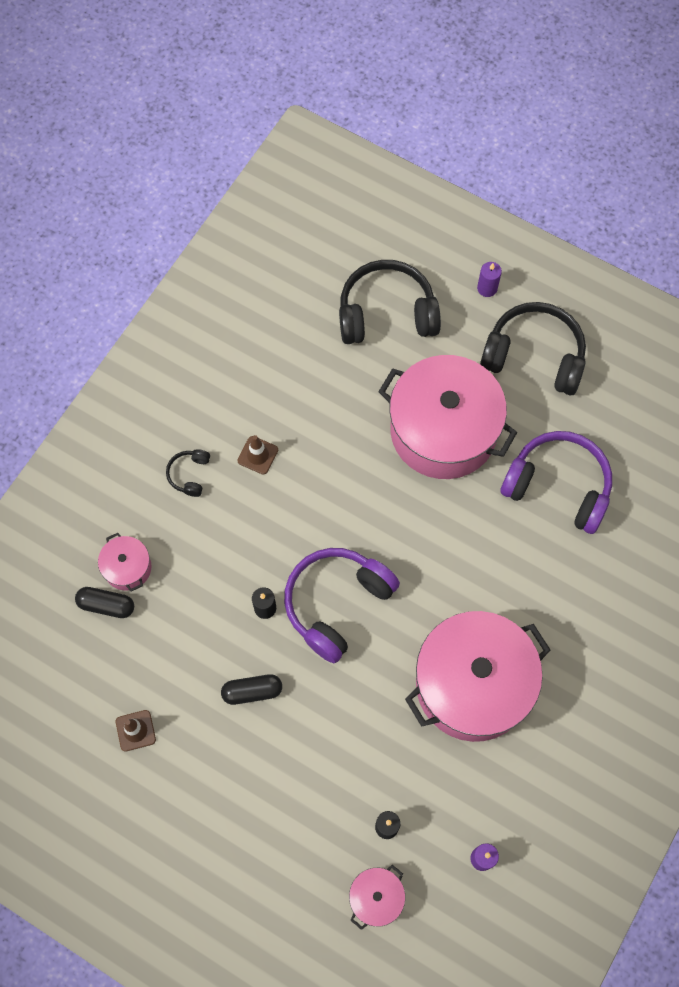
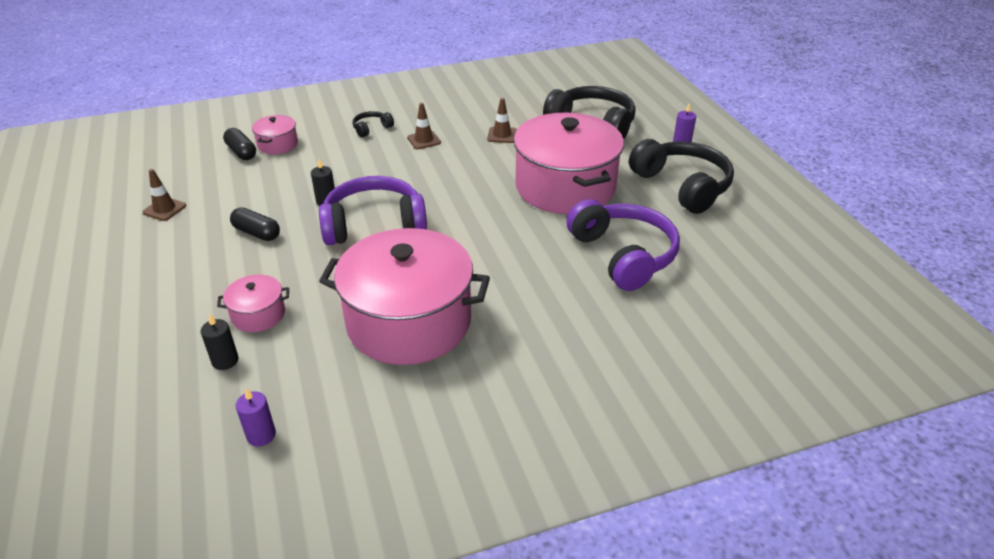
camera: 40 degrees right, 30 degrees down
(321, 393) = (502, 135): none -> brown traffic cone
(376, 897) = (151, 398): pink pot -> pink pot (258, 314)

